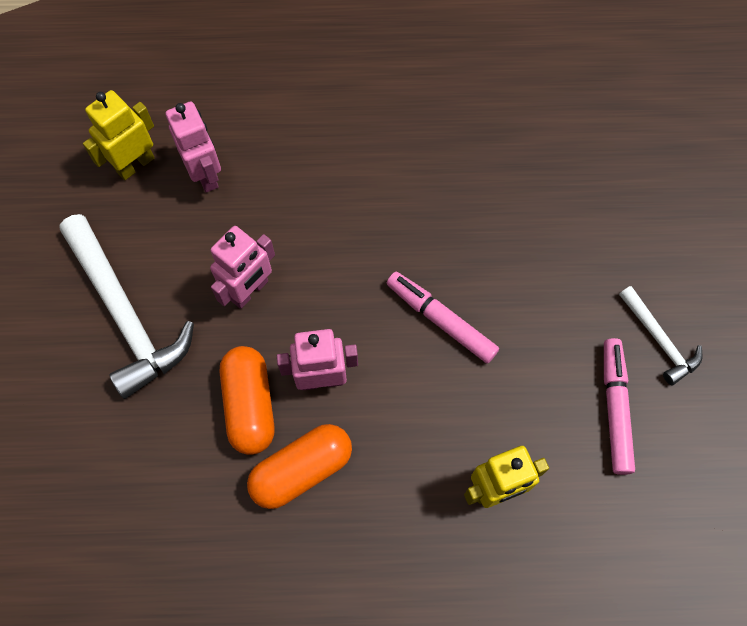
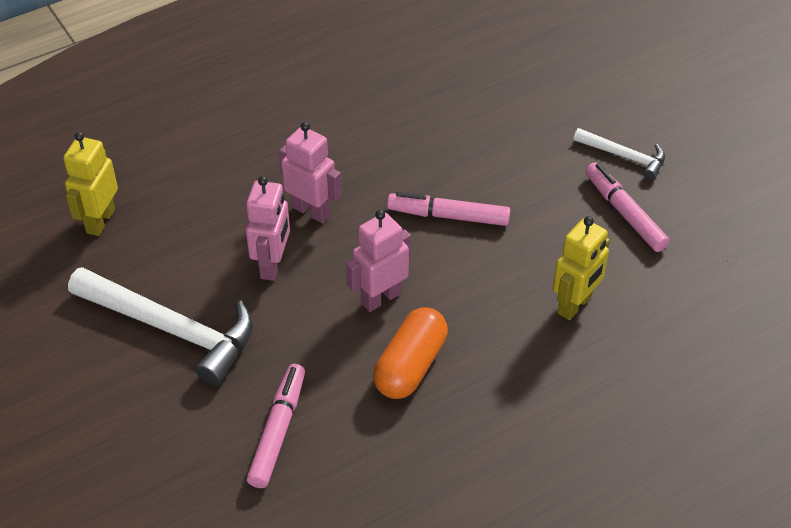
camera: 30 degrees left, 20 degrees down
(148, 473) = (278, 431): none -> pink marker
(205, 175) = (171, 202): pink robot -> pink robot (311, 211)
(249, 405) = (332, 343): orange capsule -> none

